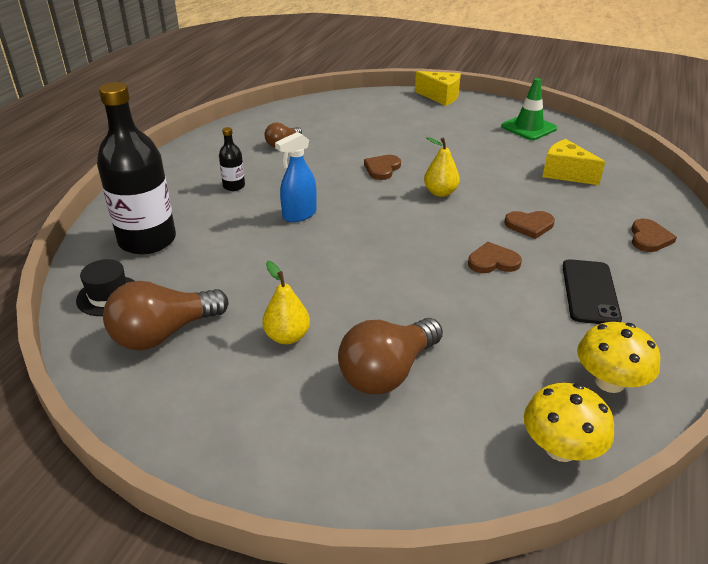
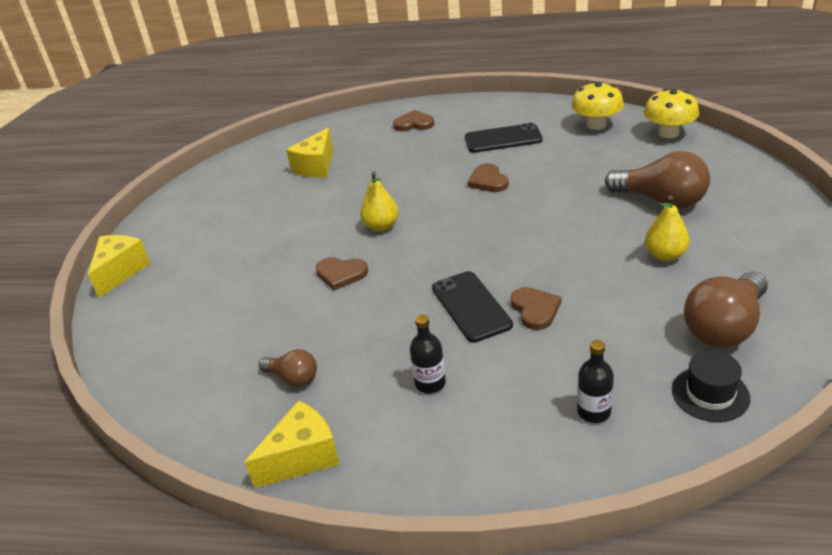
camera: 100 degrees left, 0 degrees up
(147, 240) = (593, 412): black bottle -> black bottle, size x0.44
(164, 333) = (724, 327): brown light bulb -> brown light bulb turned 90 degrees clockwise
(215, 142) = (302, 457): none -> yellow cheese
(299, 215) = (471, 306): blue spray bottle -> black phone
(528, 128) = (212, 197): green traffic cone -> none
(529, 225) = (421, 172): brown heart -> brown heart (535, 309)

